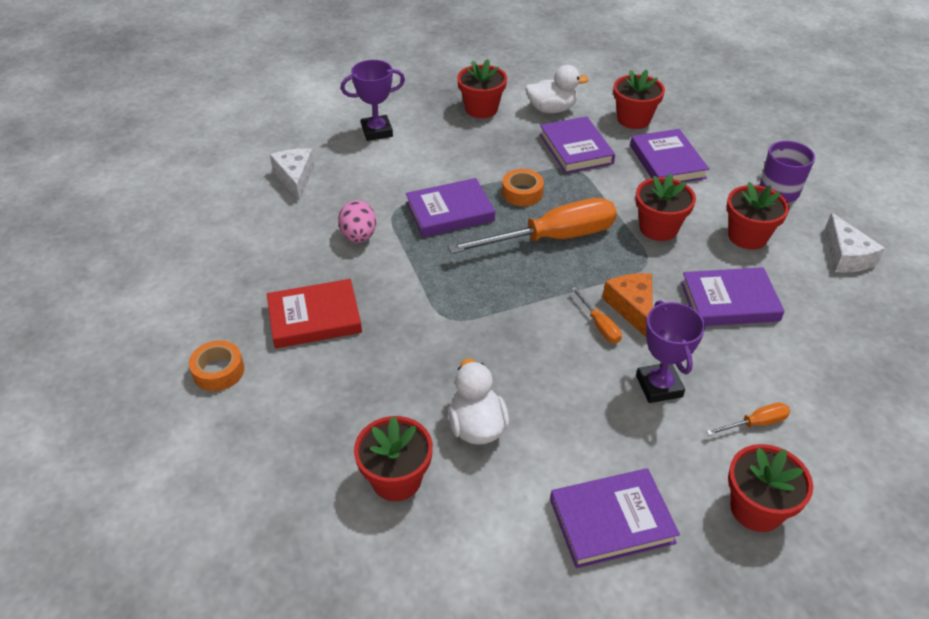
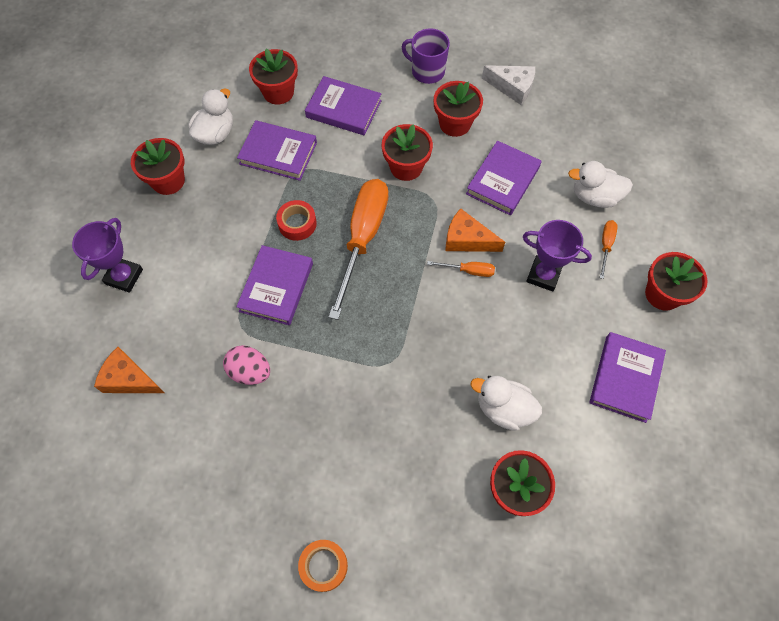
camera: 55 degrees left, 20 degrees up
(295, 178) = (129, 379): white cheese -> orange cheese
(314, 318) = (319, 459): red book -> none
(522, 193) = (297, 224): orange tape -> red tape
(803, 384) = (594, 197): none -> white duck

